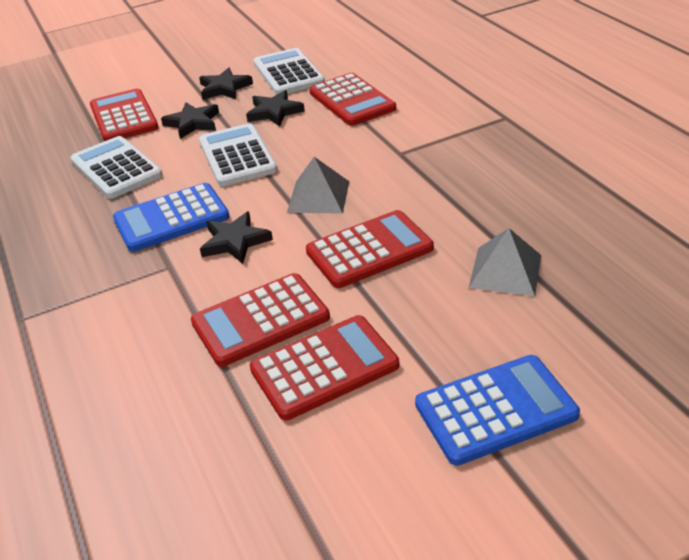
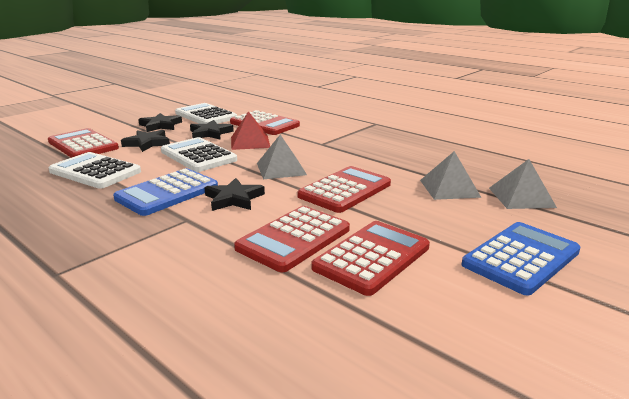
camera: 25 degrees left, 15 degrees down
(312, 137) = (250, 142): none -> red pyramid
(591, 307) = (521, 197): none -> grey pyramid

